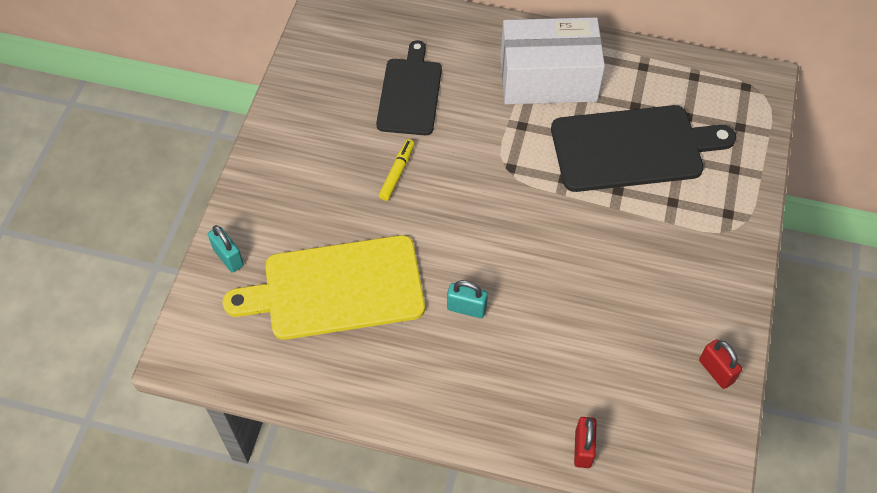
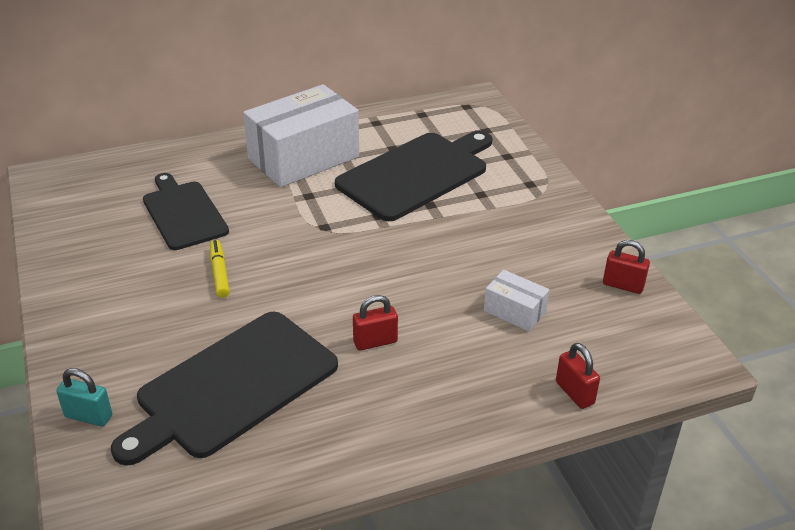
camera: 35 degrees left, 20 degrees down
(336, 289) = (232, 387): yellow cutting board -> black cutting board
(466, 308) = (375, 342): turquoise padlock -> red padlock
(599, 343) = (514, 311): none -> white box

